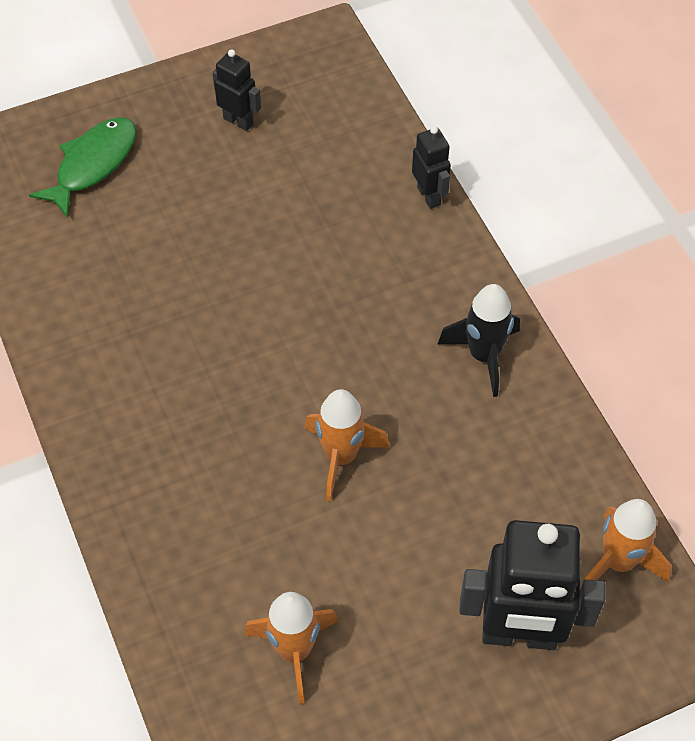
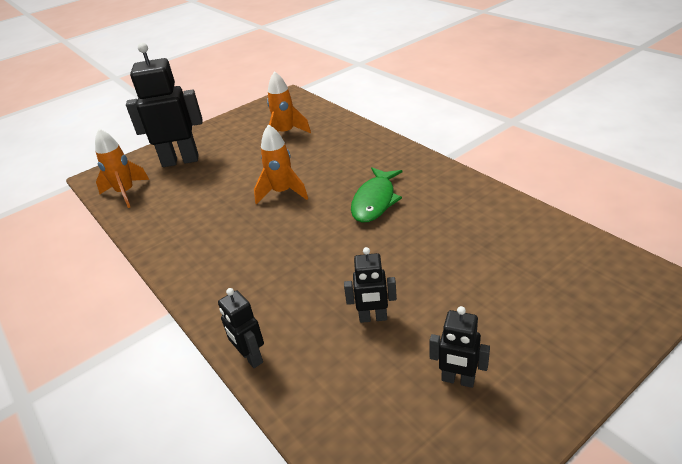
camera: 170 degrees right, 20 degrees down
(93, 164) = (559, 302): green fish -> green fish (375, 201)
(288, 202) = (373, 318): none -> black robot
(483, 356) = (199, 258): black rocket -> none

